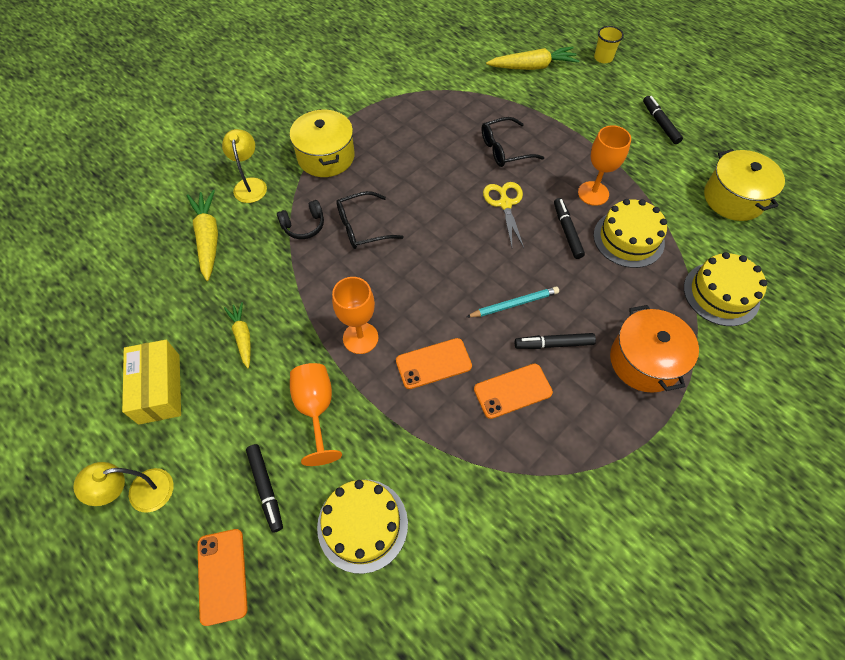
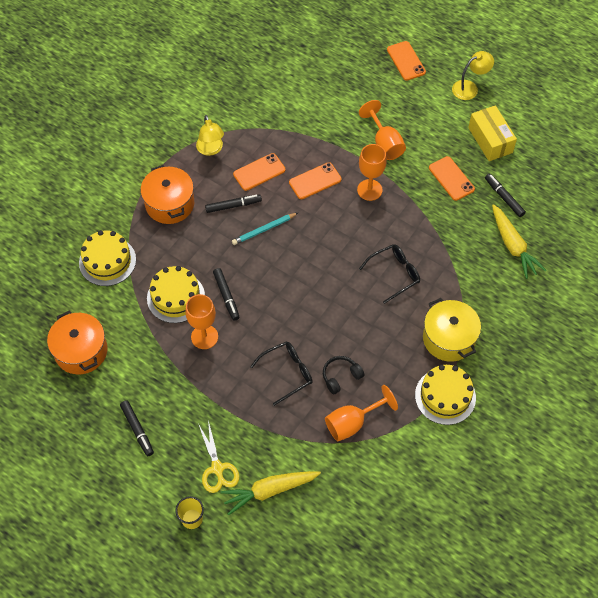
camera: 170 degrees right, 0 degrees up
(242, 337) = (451, 178): yellow carrot -> orange phone
(250, 184) = (503, 299): yellow lamp -> yellow lamp (211, 149)
(266, 488) = (399, 100): black marker -> black marker (504, 197)
(304, 226) = (442, 268): black headphones -> black headphones (341, 376)
(362, 525) = (337, 92): yellow cake -> yellow cake (445, 396)
(446, 103) = (352, 423): none -> orange goblet
(505, 204) = (280, 314): yellow scissors -> yellow scissors (217, 468)
(733, 198) = (81, 351): yellow pot -> orange pot

